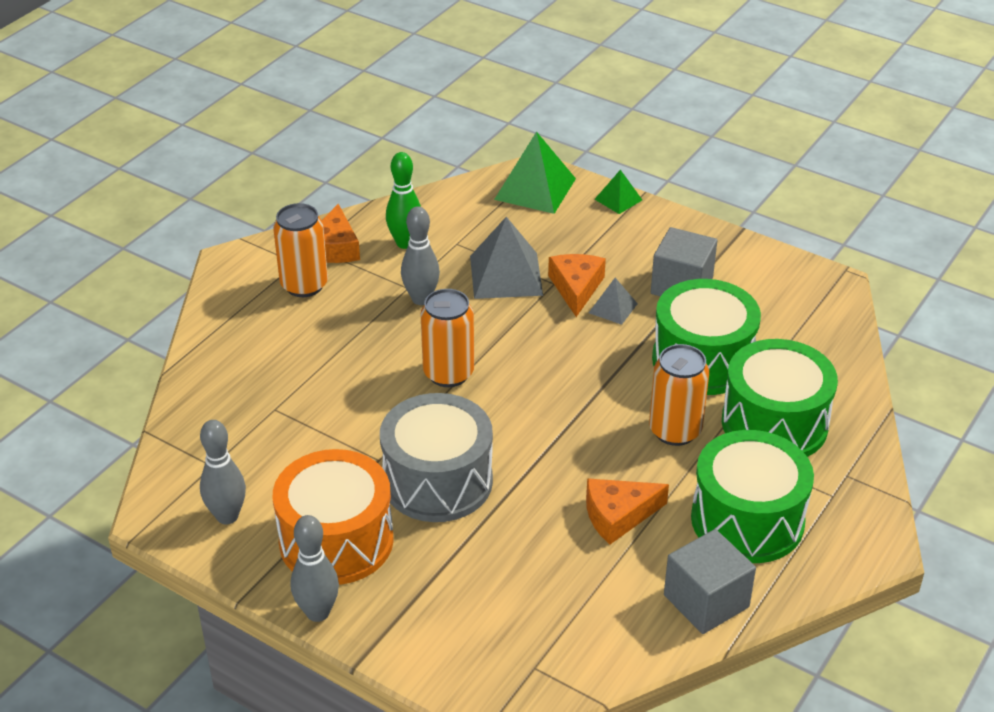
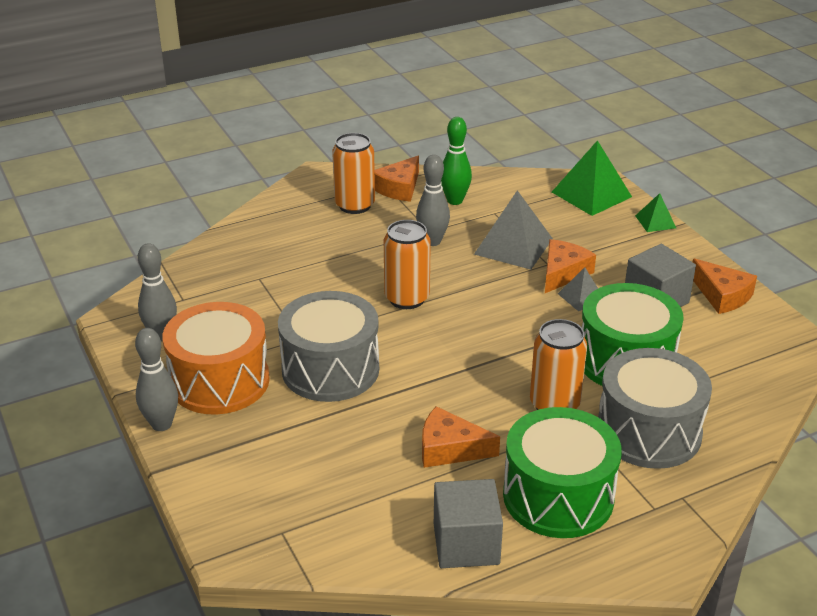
camera: 30 degrees right, 5 degrees down
(735, 259) = (722, 295): none -> orange cheese
(774, 424) = (648, 431): green drum -> grey drum

